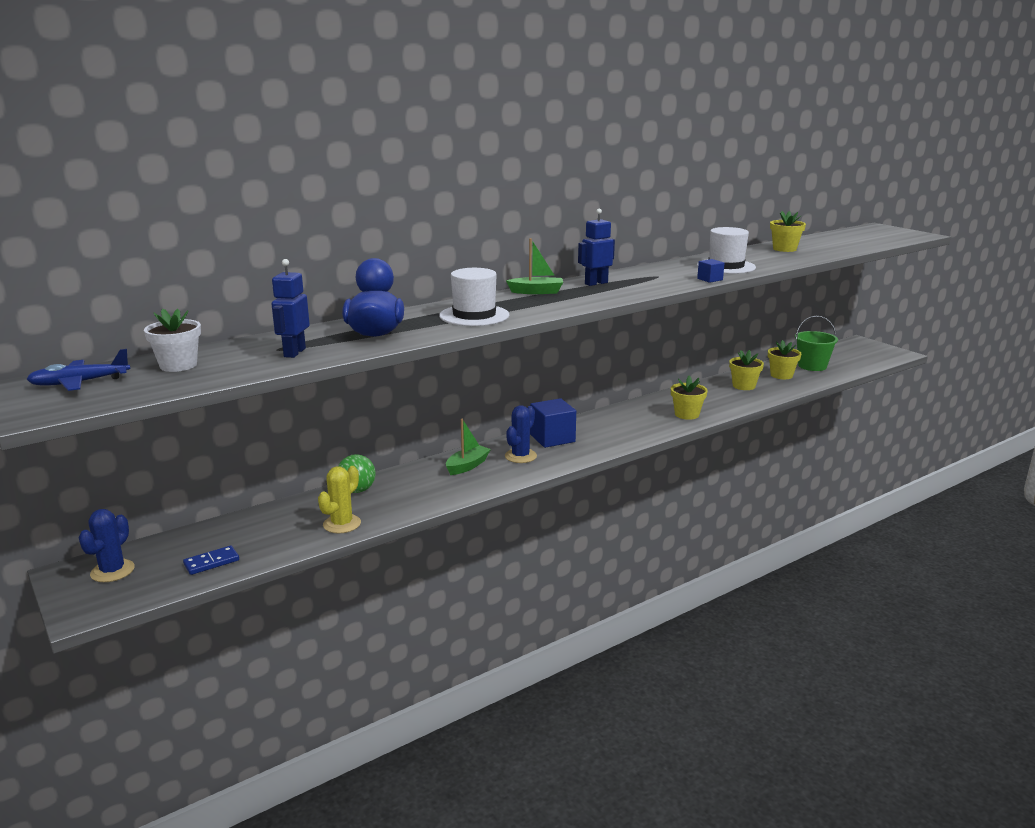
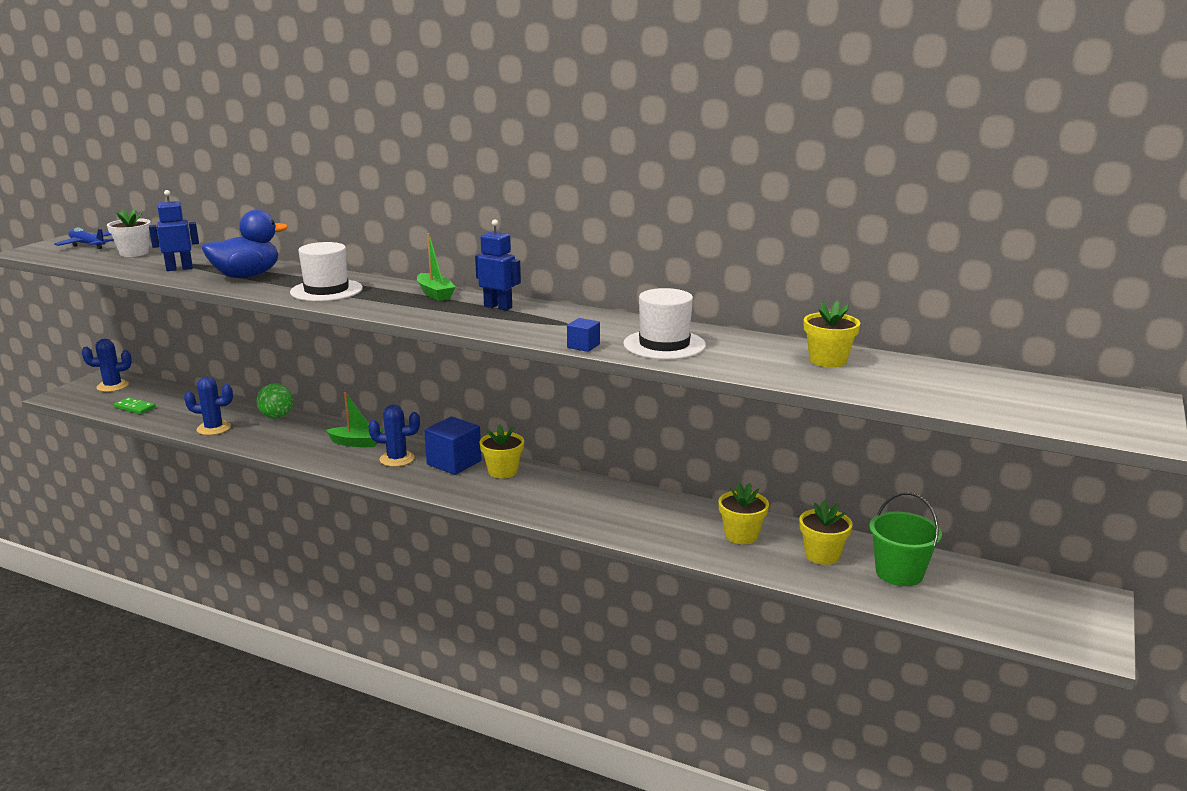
camera: 60 degrees right, 0 degrees up
(211, 562) = (135, 408): blue domino -> green domino
(342, 524) = (213, 428): yellow cactus -> blue cactus
(687, 414) = (595, 517): yellow flower pot -> yellow flower pot (503, 471)

